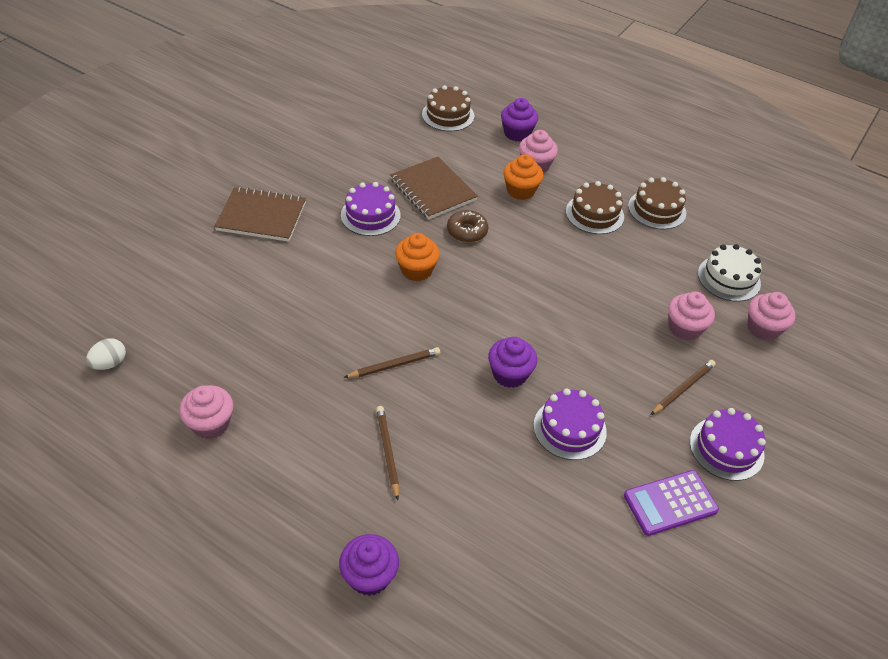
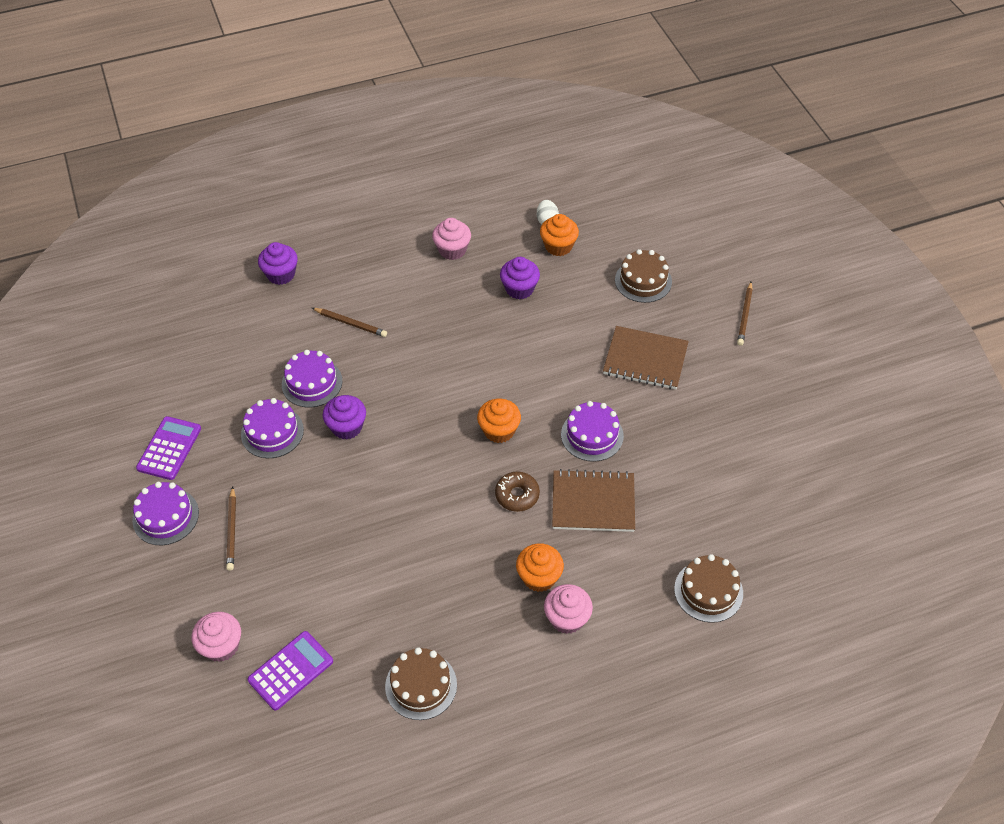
camera: 130 degrees right, 5 degrees up
(146, 336) = (558, 246): none -> orange cupcake
(261, 216) = (645, 360): brown notebook -> brown notebook turned 60 degrees clockwise
(394, 365) = (416, 364): brown pencil -> brown pencil (745, 315)
(488, 435) = (312, 383): none -> purple cake
(517, 133) = (632, 639): purple cupcake -> purple cupcake (519, 289)
(594, 214) = (459, 620): brown cake -> brown cake (643, 281)
(684, 328) = (277, 581): pink cupcake -> none
(729, 278) = (291, 671): white cake -> purple calculator

